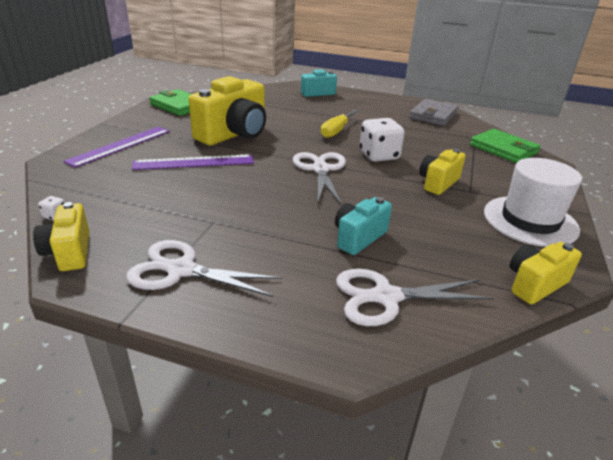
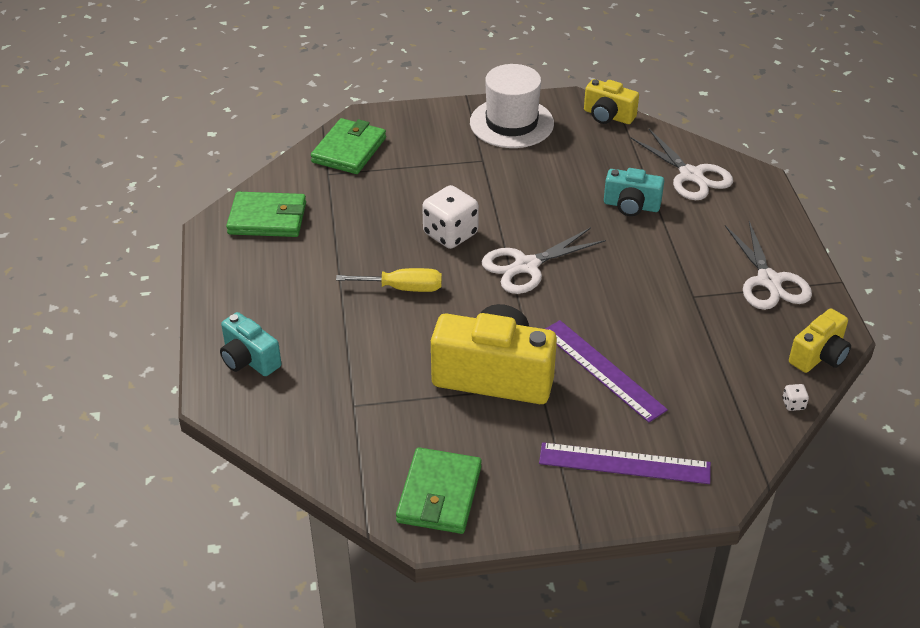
camera: 115 degrees left, 10 degrees up
(433, 115) = (267, 218): grey wallet -> green wallet
(438, 183) = (483, 181): yellow camera -> none

